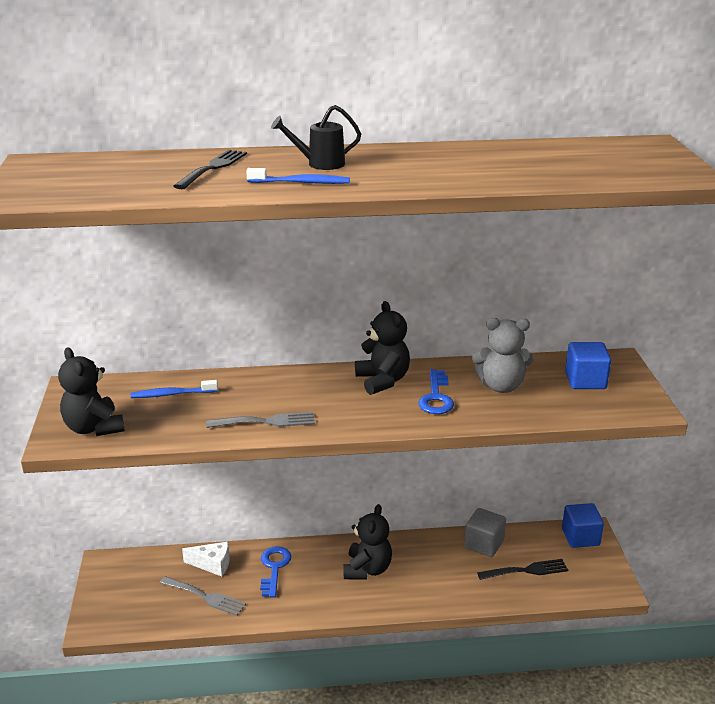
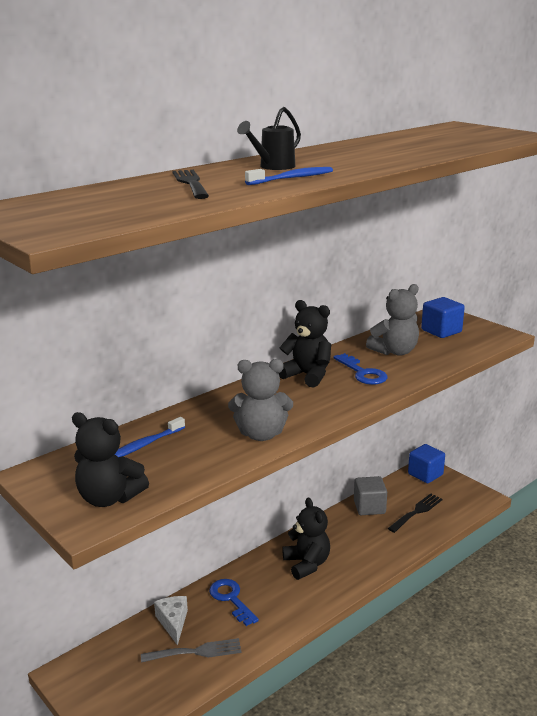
camera: 35 degrees left, 5 degrees down
(212, 564) = (173, 622): white cheese -> white cheese turned 75 degrees counterclockwise
(266, 421) = (261, 434): grey fork -> grey teddy bear

